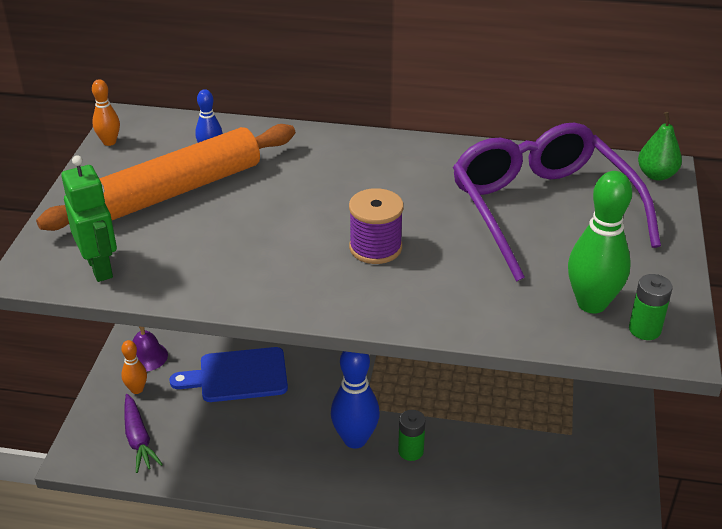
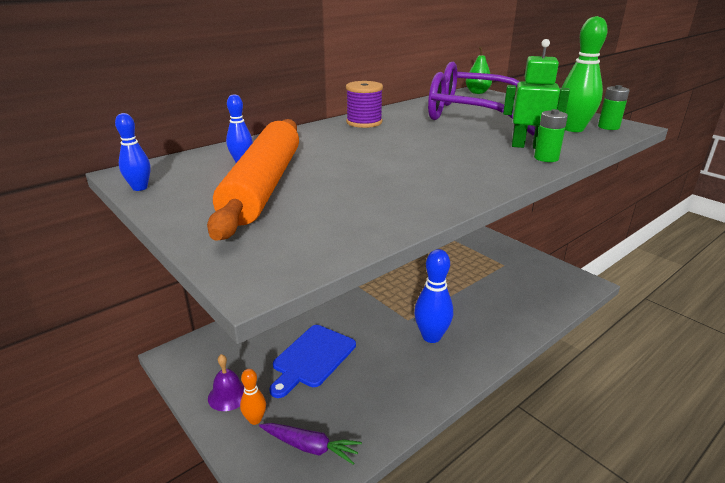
camera: 50 degrees left, 10 degrees down
(100, 267) = (311, 243): green robot -> green robot (528, 146)
(109, 142) = (140, 188): orange bowling pin -> blue bowling pin
(375, 248) = (447, 153): purple spool -> purple spool (364, 122)
(410, 451) = (464, 320): green battery -> green battery (546, 158)

